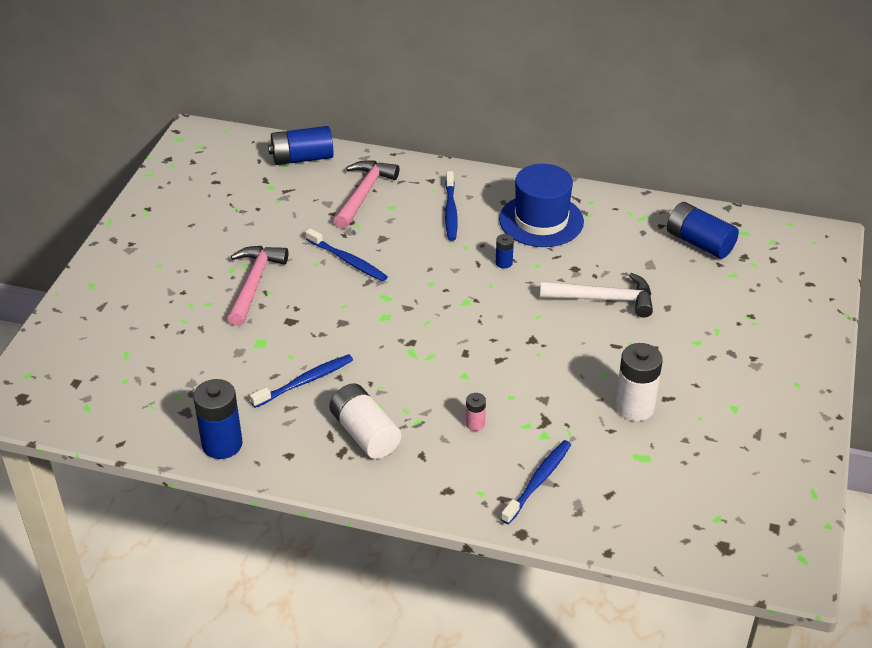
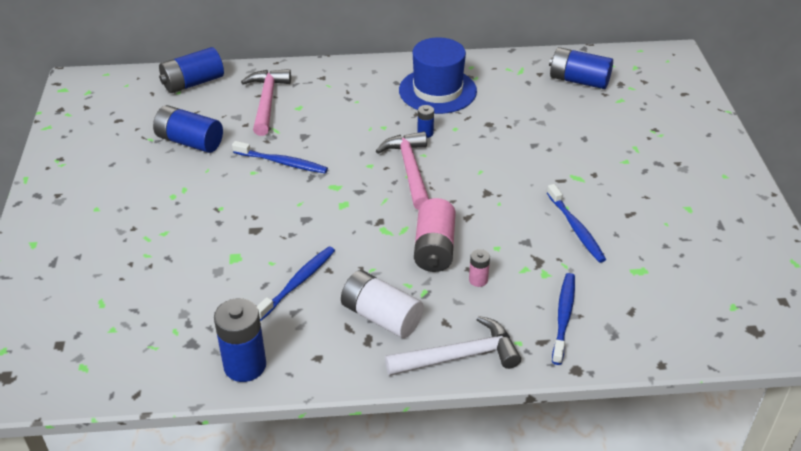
camera: 20 degrees left, 0 degrees up
(254, 284) = (202, 204): pink hammer -> pink hammer (410, 170)
(271, 219) = (190, 141): none -> blue battery
(449, 382) = (434, 248): none -> pink battery
(450, 211) = (354, 100): blue toothbrush -> blue toothbrush (576, 228)
(603, 299) = (528, 144): white hammer -> white hammer (459, 356)
(634, 407) = (607, 229): white battery -> none

